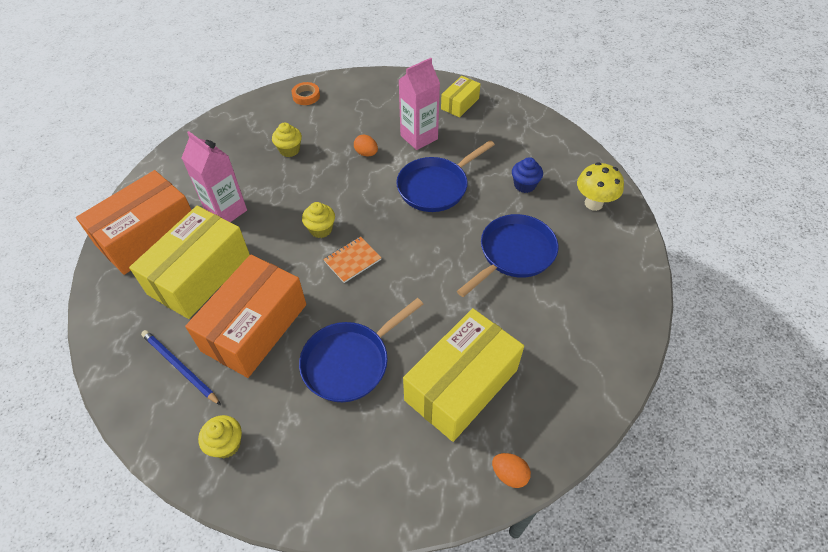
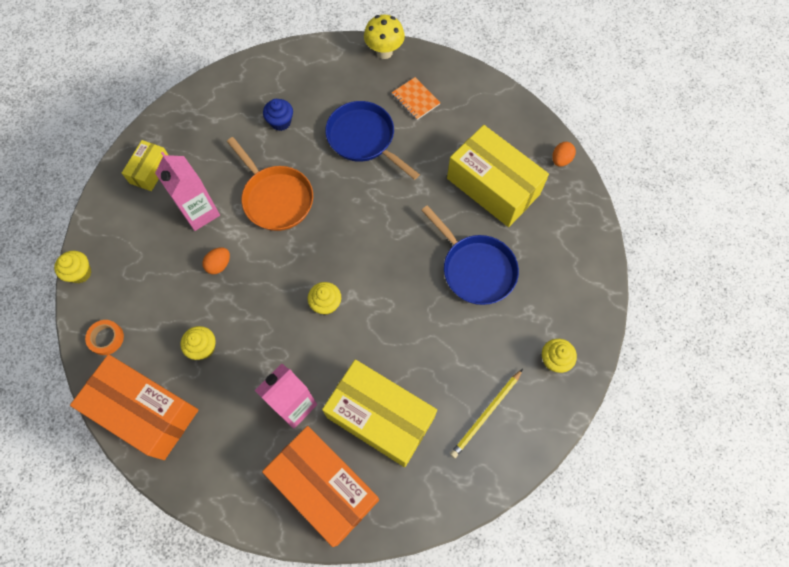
camera: 90 degrees left, 15 degrees up
(180, 367) = (486, 414): blue pencil -> yellow pencil
(255, 327) = (442, 353): orange box -> orange box (145, 411)
(352, 260) = (367, 272): orange notebook -> orange notebook (415, 99)
(363, 77) = (80, 273): none -> yellow cupcake
(436, 187) = (276, 198): blue pan -> orange pan
(460, 103) = (150, 171): yellow box -> yellow box turned 75 degrees clockwise
(593, 203) = (308, 71): yellow mushroom -> yellow mushroom (384, 52)

